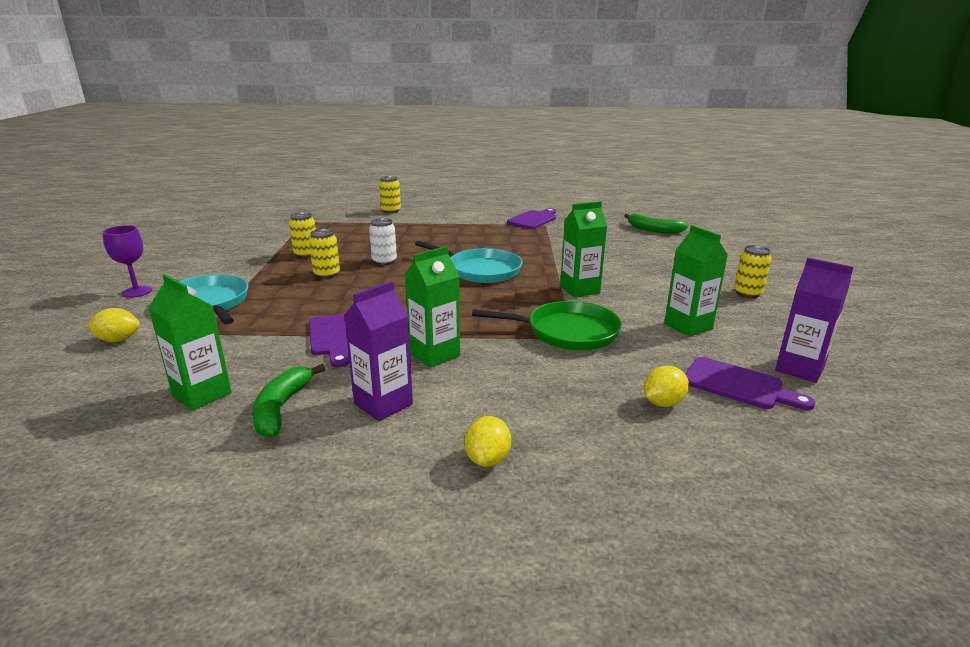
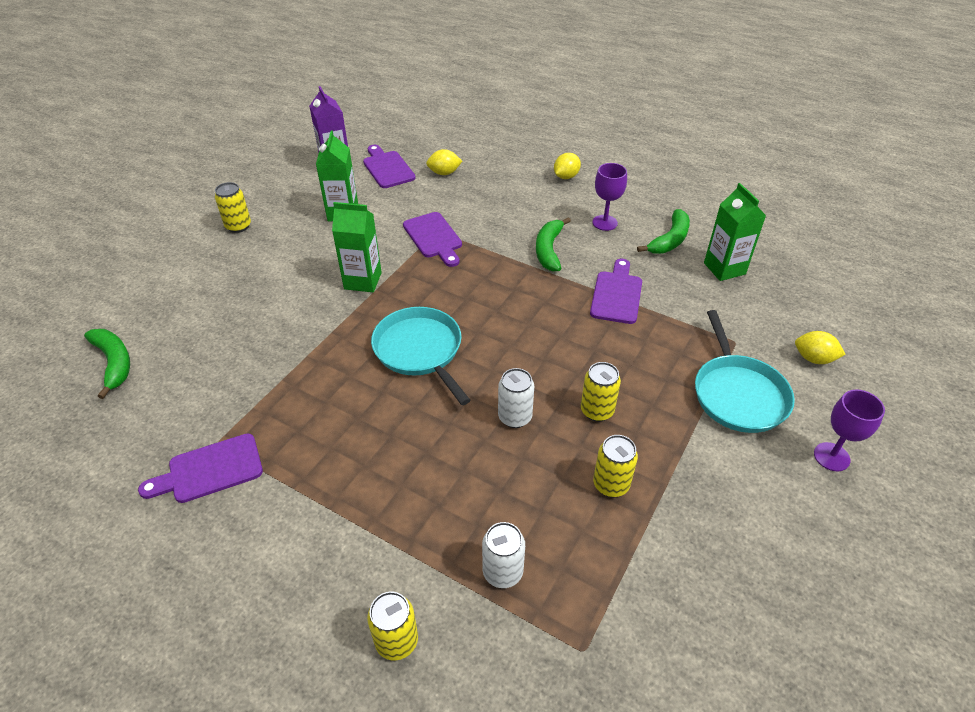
camera: 150 degrees left, 20 degrees up
(355, 227) = (502, 572): none -> white can
(383, 404) = (605, 223): purple carton -> purple goblet
(434, 354) = (549, 250): green carton -> green banana
(568, 332) = (434, 237): green pan -> purple cutting board

